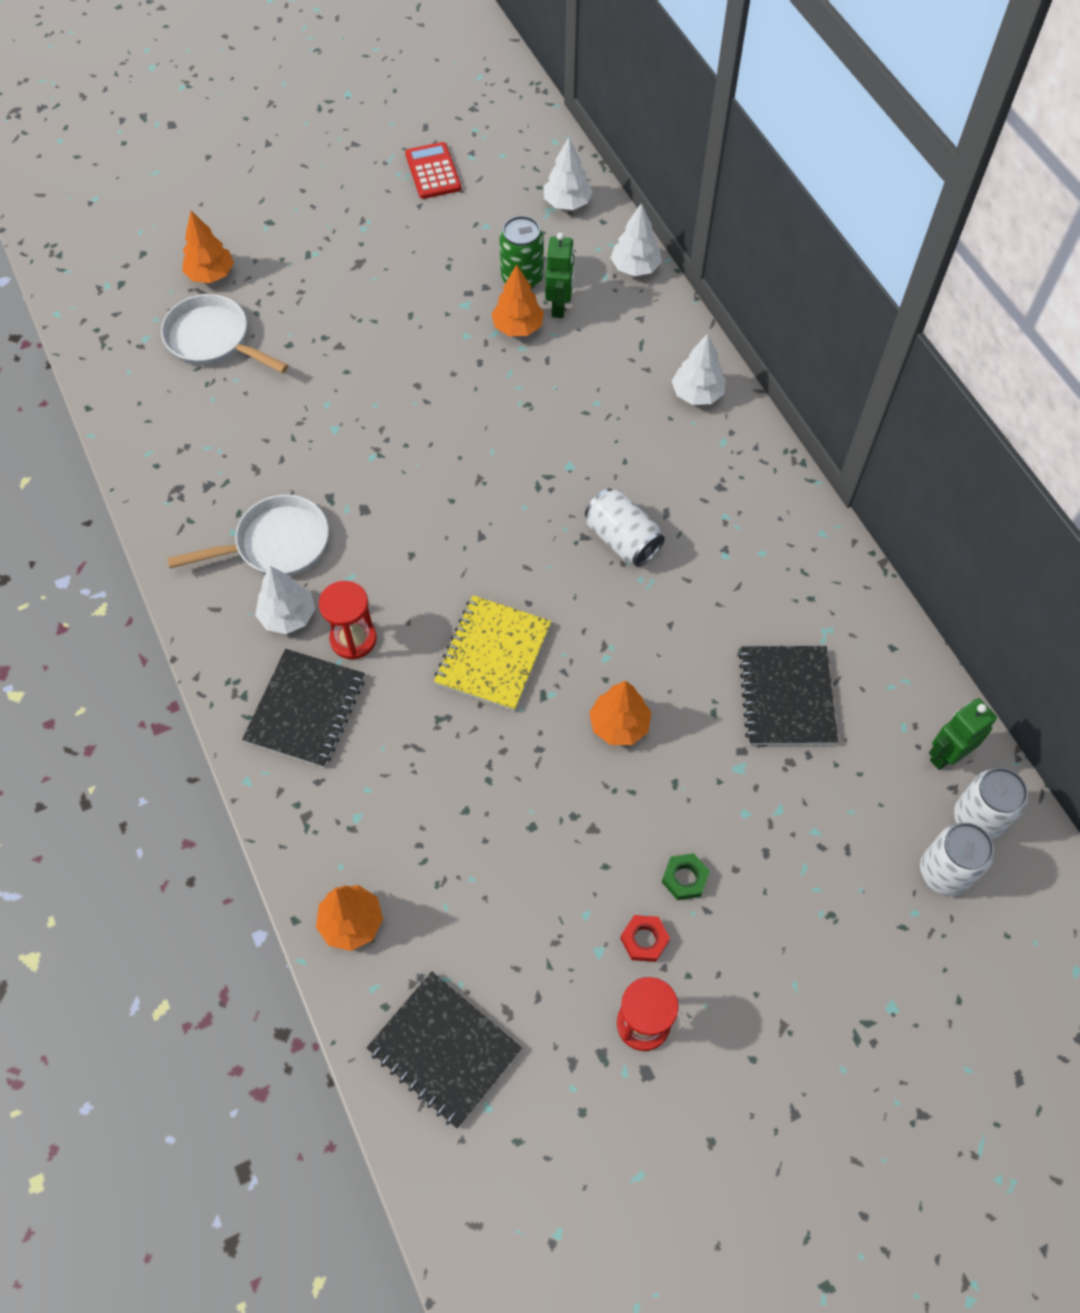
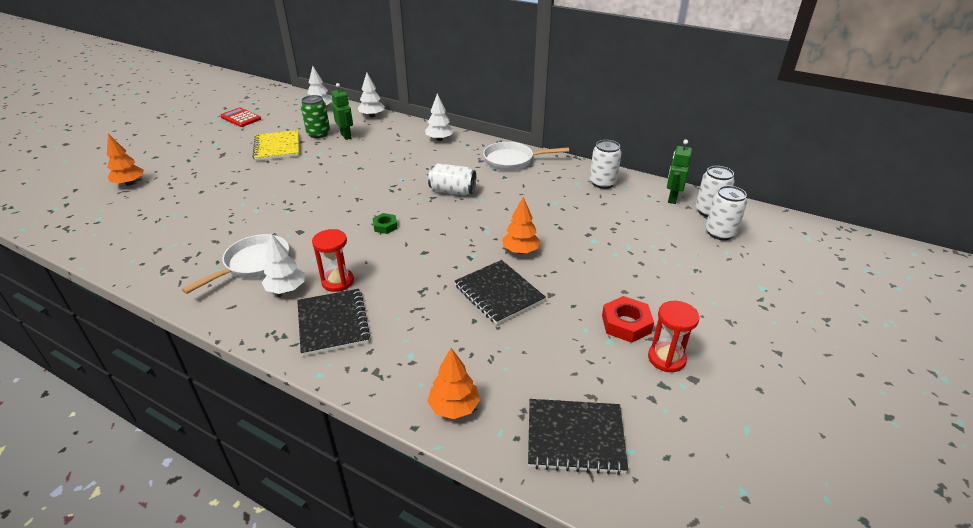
camera: 35 degrees left, 25 degrees down
(213, 340) = (148, 204): white pan -> white pan (512, 160)
(493, 654) = (427, 254): yellow notebook -> yellow notebook (277, 147)
(518, 327) = (330, 147): orange tree -> none
(644, 940) = (626, 324): red nut -> red nut, size x1.59
(685, 878) = (617, 290): green nut -> green nut (385, 226)
(786, 697) = (586, 209): black notebook -> black notebook (499, 293)
(868, 653) = (602, 183): none -> white can

